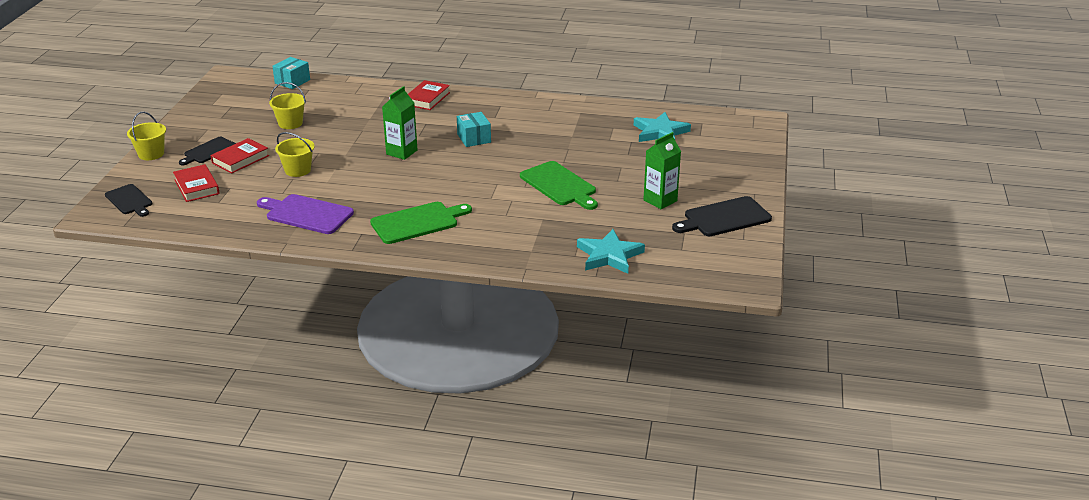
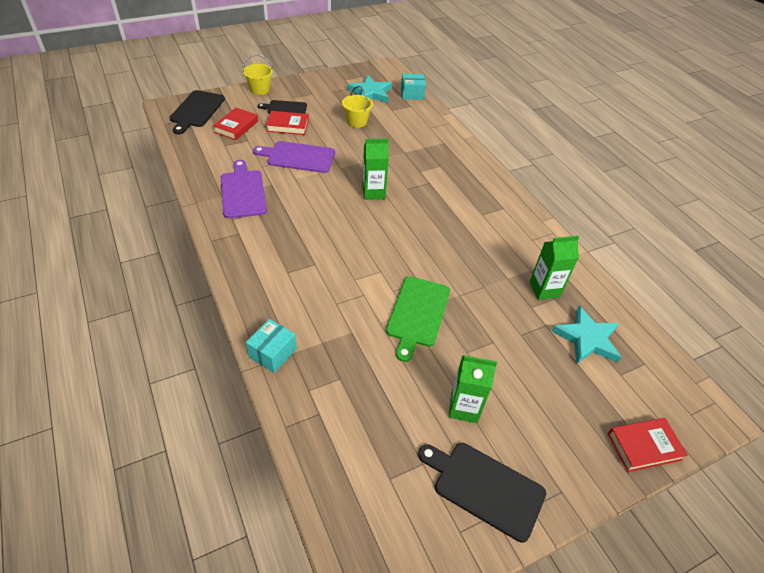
camera: 50 degrees right, 15 degrees up
(129, 200) = (196, 110): black cutting board -> black cutting board, size x1.52
(298, 170) = (298, 157): yellow bucket -> purple cutting board
(418, 222) = (279, 255): green cutting board -> none
(427, 98) = (465, 164): red book -> red book (644, 446)
(474, 138) = (436, 220): turquoise box -> turquoise box (272, 353)
(600, 127) = (544, 289): none -> green carton
(609, 255) = (329, 419): turquoise star -> turquoise star (371, 93)

